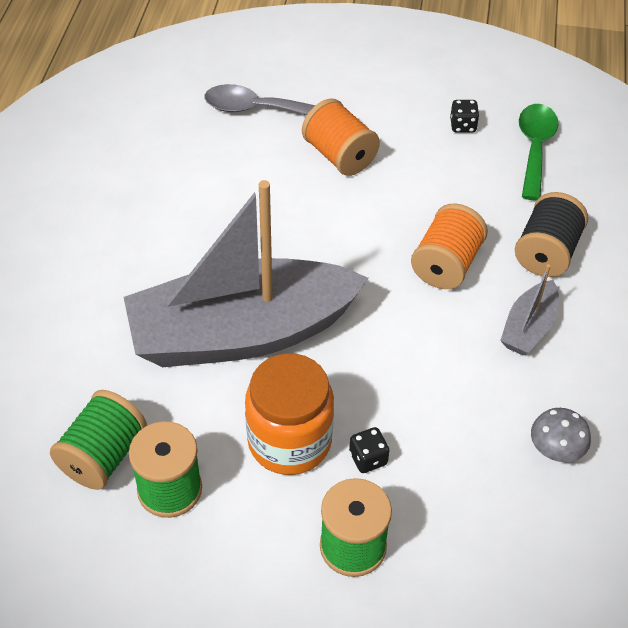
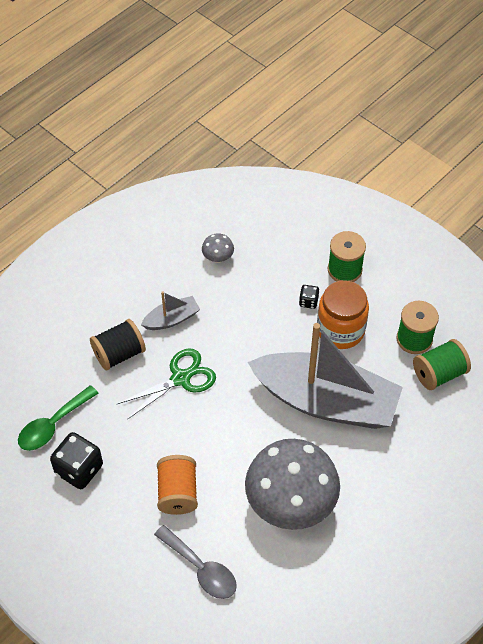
camera: 145 degrees left, 5 degrees up
(205, 205) = (290, 503): none -> grey mushroom
(446, 264) = (180, 378): orange spool -> green scissors
(463, 126) = (79, 469): black dice -> black dice, size x1.97

